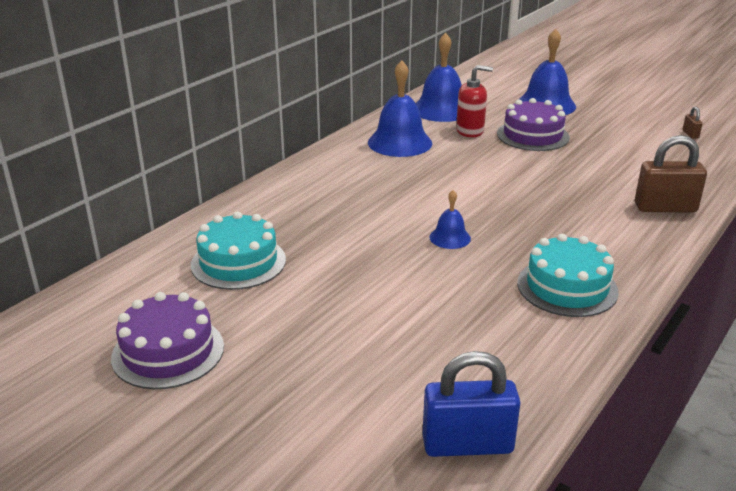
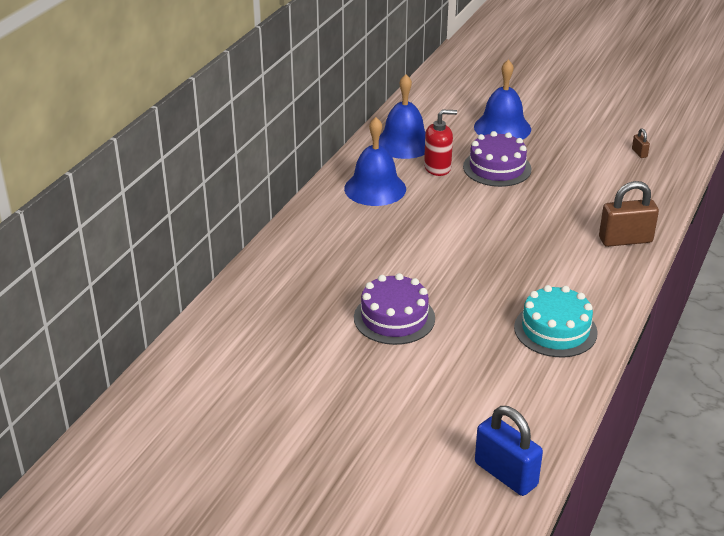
camera: 10 degrees left, 5 degrees up
(168, 351) = (248, 428): purple cake -> purple cake (394, 318)
(238, 262) = (273, 337): turquoise cake -> none
(450, 237) = (448, 291): blue bell -> none
(467, 444) = (506, 474): blue padlock -> blue padlock turned 60 degrees clockwise

